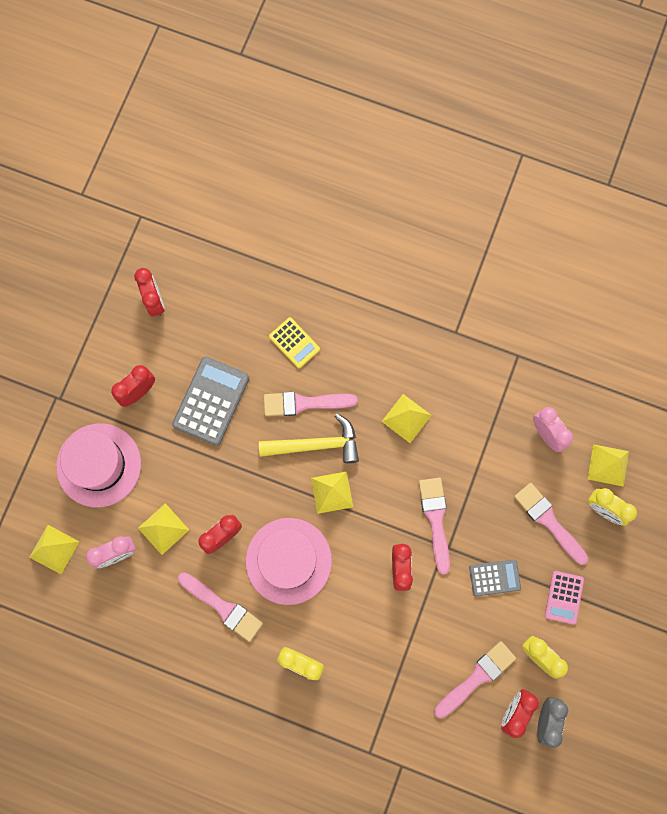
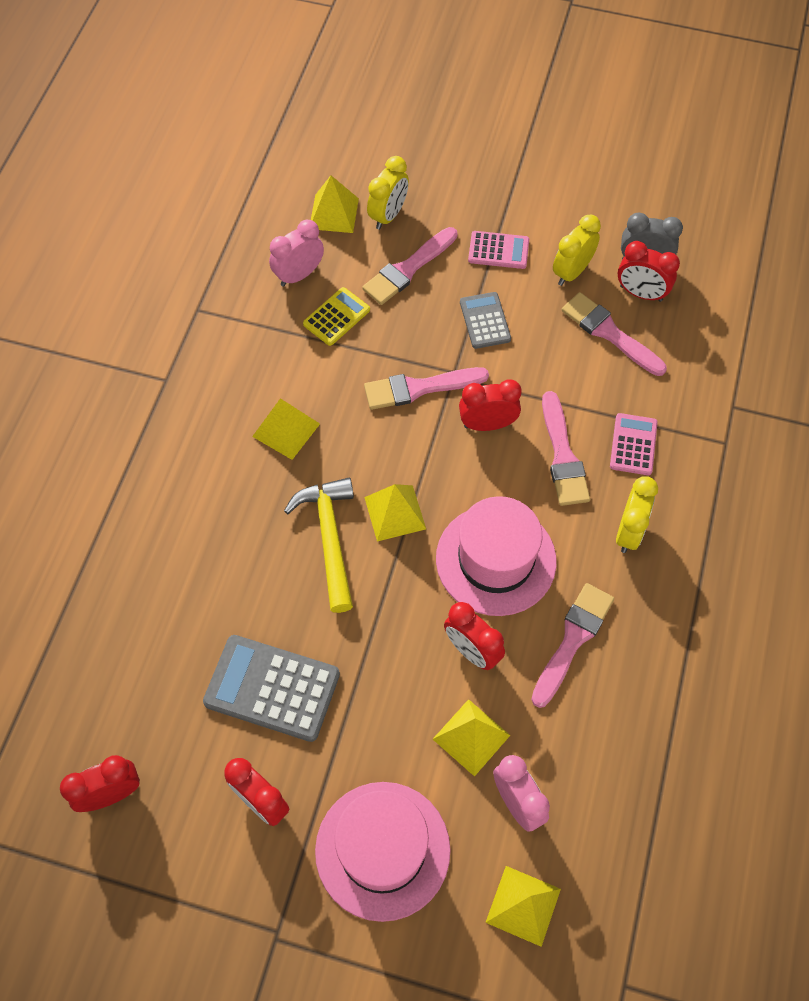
camera: 95 degrees left, 15 degrees down
(294, 343) = (180, 579): yellow calculator -> yellow calculator (336, 317)
(304, 403) = (270, 558): pink brush -> pink brush (562, 455)
(374, 679) = (633, 444): none -> pink calculator

